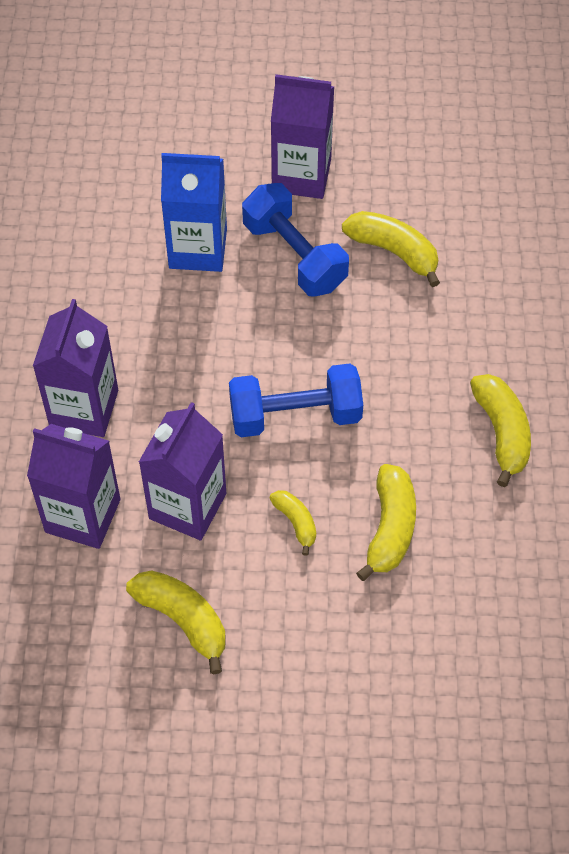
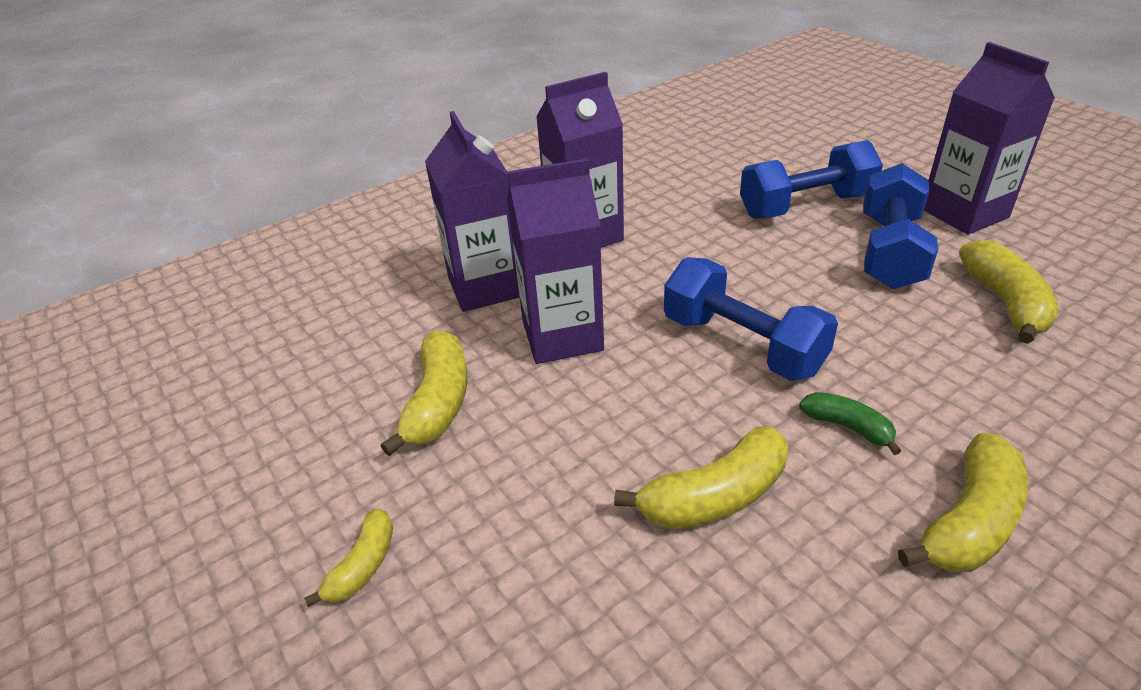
camera: 55 degrees right, 20 degrees down
(198, 248) = (805, 206): blue carton -> blue dumbbell
(296, 522) = (630, 415): yellow banana -> yellow banana (363, 565)
(404, 424) = (848, 427): none -> green banana

